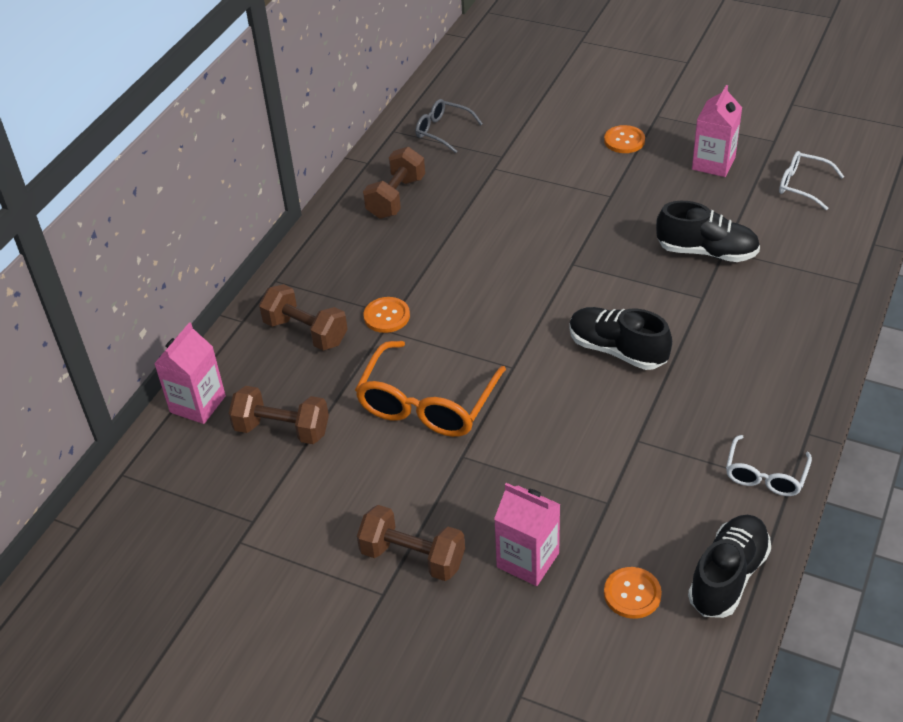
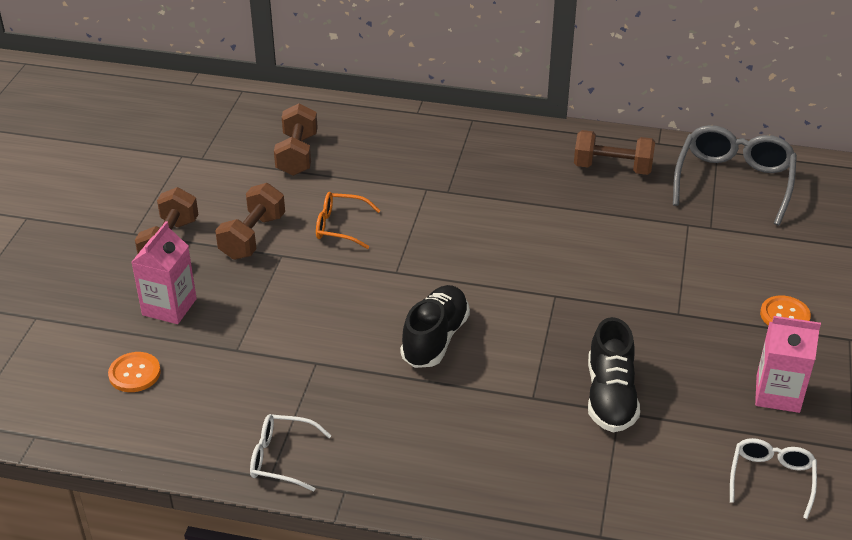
camera: 75 degrees right, 5 degrees down
(198, 404) = (318, 109): pink carton -> none
(306, 332) = (412, 147): brown dumbbell -> brown dumbbell (252, 237)
(386, 316) = (444, 188): orange button -> none
(427, 403) = (340, 227): orange glasses -> orange glasses, size x0.56
(443, 131) = (733, 182): grey glasses -> grey glasses, size x1.78
(728, 576) = (155, 436): black shoe -> none

